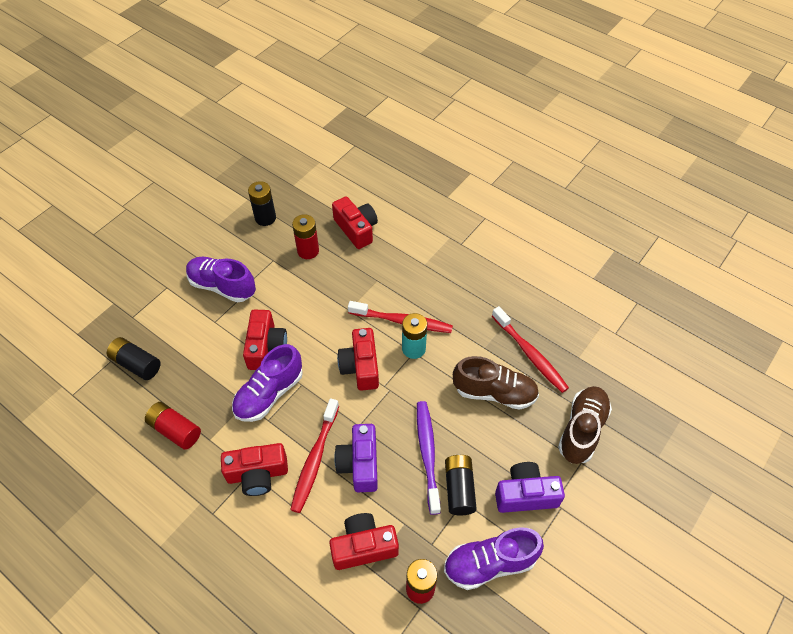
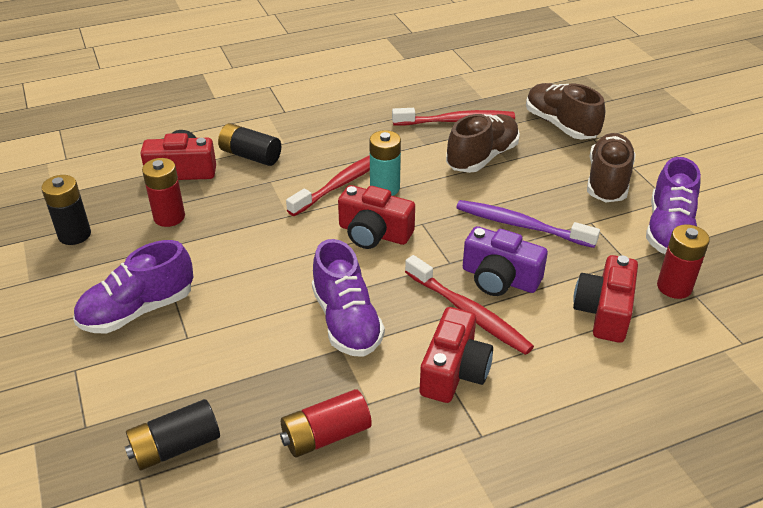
camera: 60 degrees left, 15 degrees down
(266, 347) = (275, 301): red camera -> none
(459, 489) = (575, 219): black battery -> black battery (250, 156)
(525, 495) = (607, 181): purple camera -> brown shoe

